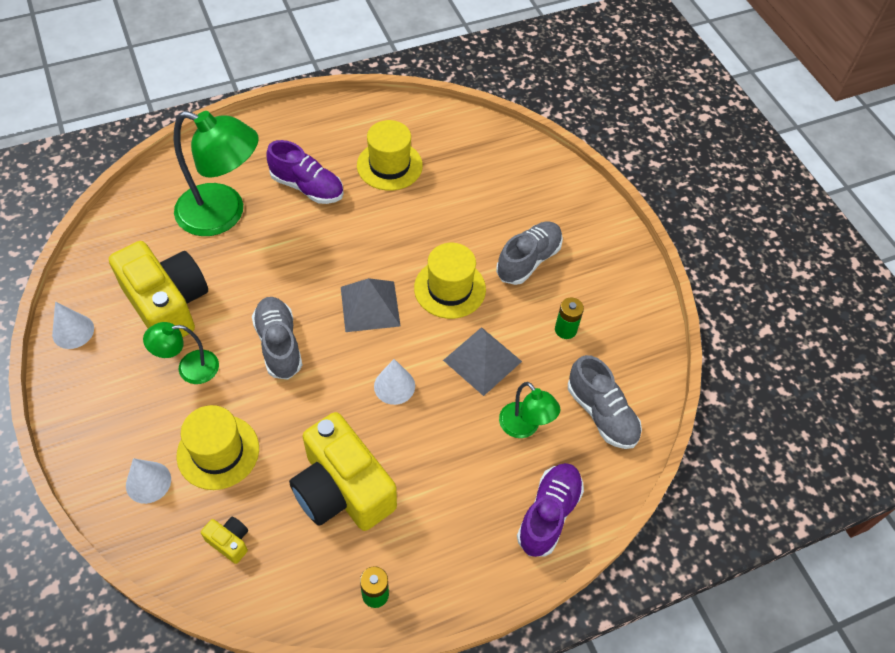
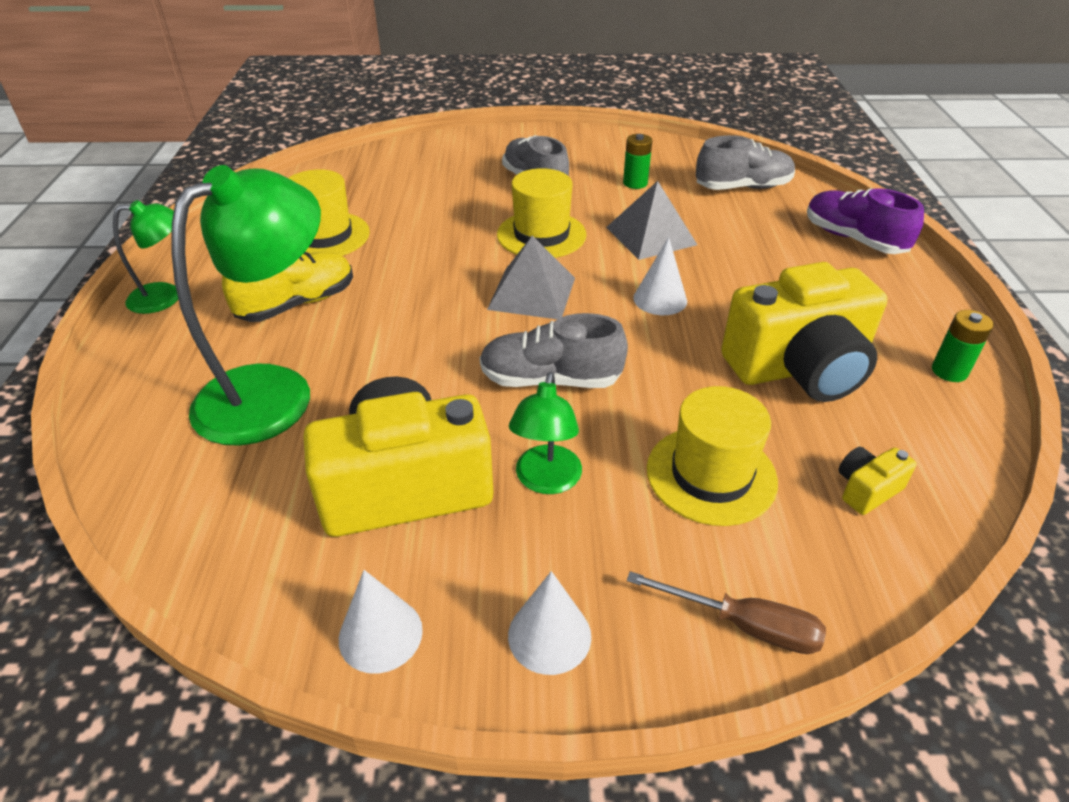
camera: 65 degrees left, 15 degrees down
(110, 486) = (744, 625): none -> brown screwdriver
(148, 482) = (746, 570): white cone -> white cone (549, 635)
(307, 187) = (297, 304): purple shoe -> yellow shoe
(524, 427) = (745, 230): green lamp -> green lamp (166, 297)

